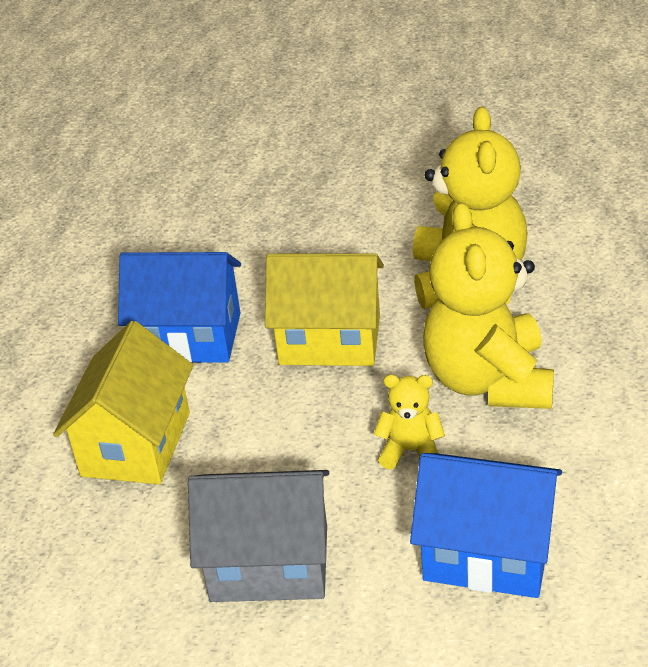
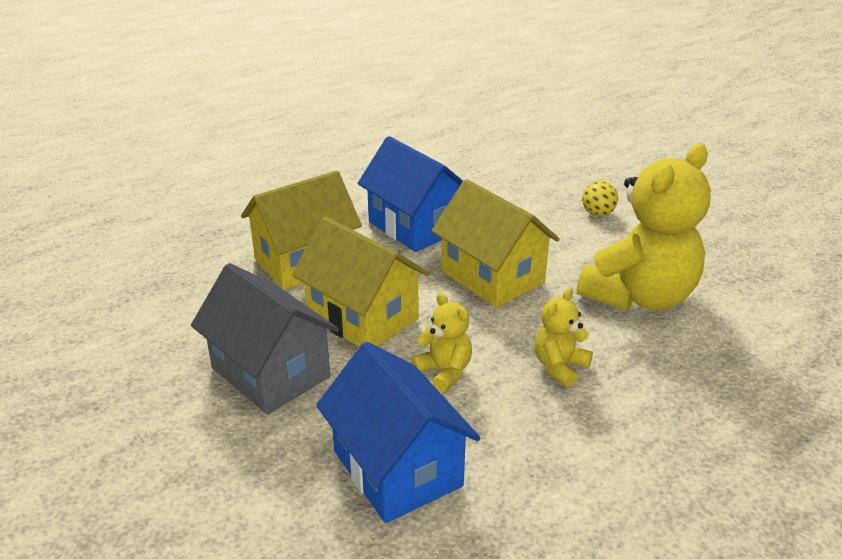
camera: 40 degrees right, 5 degrees down
(274, 456) = (362, 317): none -> yellow house
(334, 220) = (598, 213): none -> yellow ball
(489, 381) = (559, 366): yellow teddy bear -> yellow teddy bear, size x0.46

